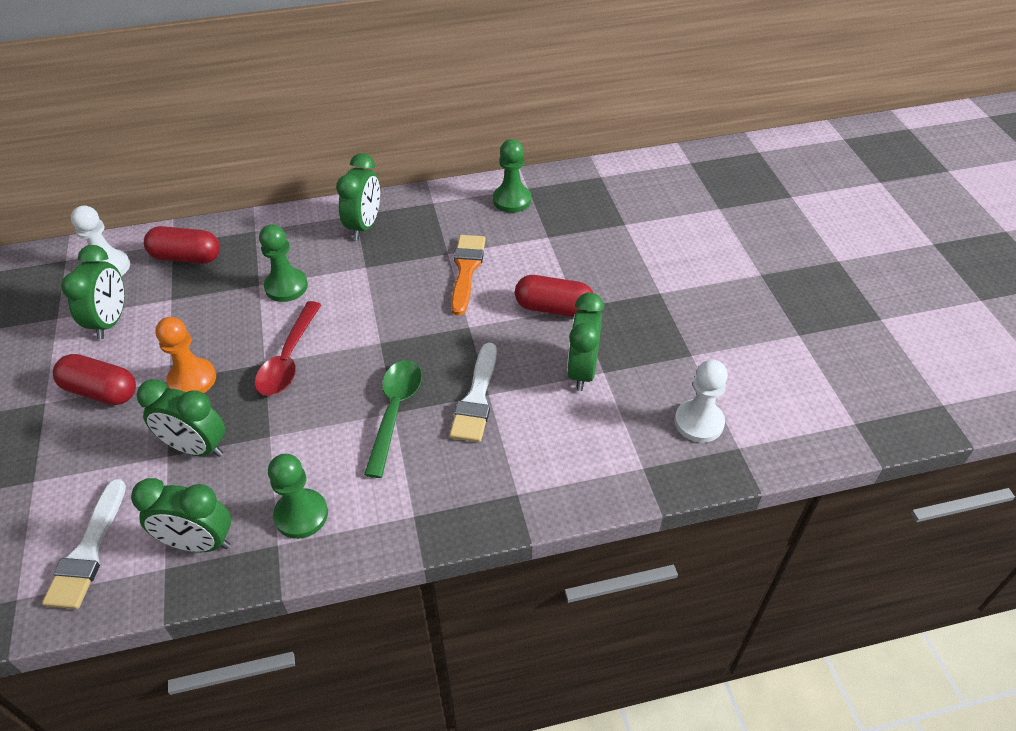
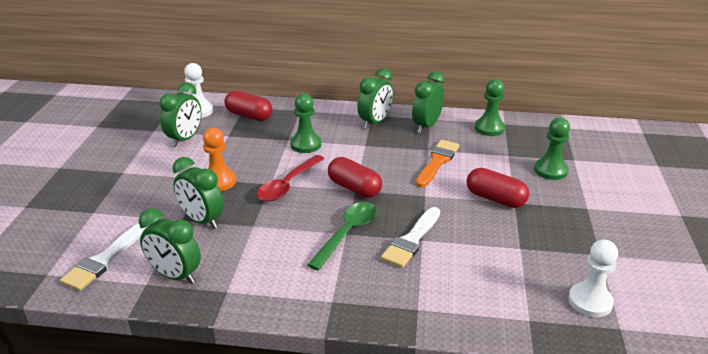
camera: 20 degrees right, 15 degrees down
(101, 391) = (159, 174): red capsule -> red capsule (354, 188)
(301, 515) = (251, 278): green pawn -> green pawn (550, 170)
(582, 371) = (502, 243): green clock -> green clock (426, 126)

